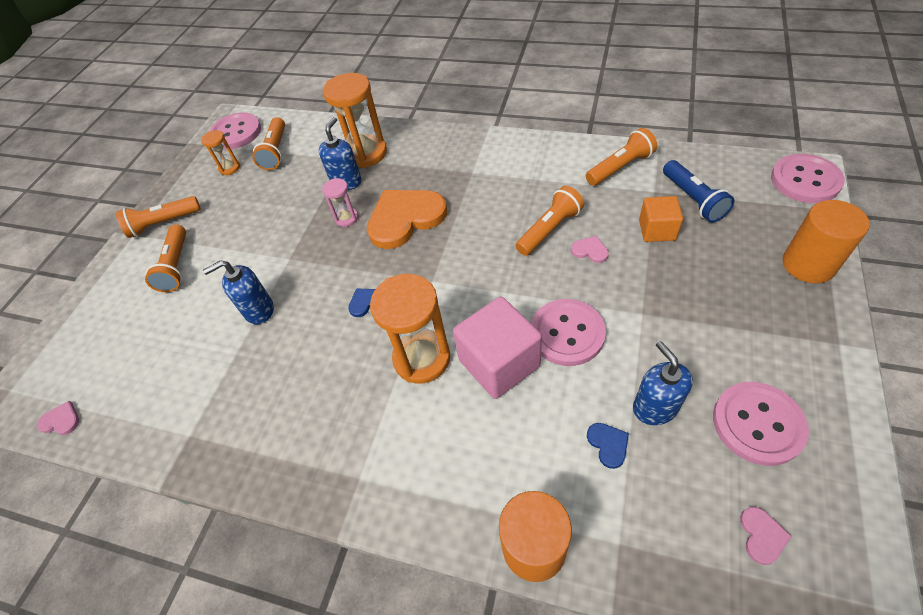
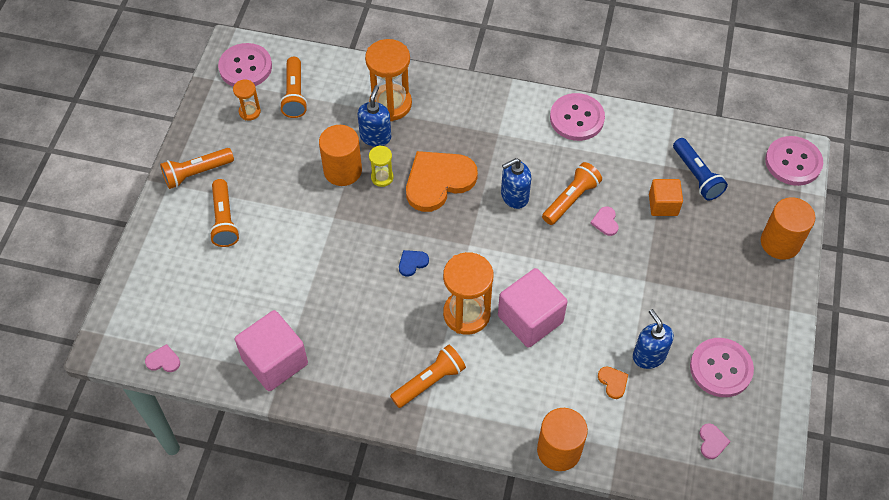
camera: 10 degrees left, 5 degrees up
(186, 420) = (275, 361): none -> pink cube
(259, 310) = (316, 267): blue soap dispenser -> blue soap dispenser (514, 196)
(307, 214) = (342, 170): none -> orange cylinder
(346, 218) = (382, 177): pink hourglass -> yellow hourglass
(567, 333) = (584, 296): pink button -> pink button (577, 118)
(590, 250) = (605, 222): pink heart -> pink heart turned 120 degrees counterclockwise
(608, 444) = (613, 382): blue heart -> orange heart
(620, 167) = (636, 137): orange flashlight -> orange flashlight (430, 381)

